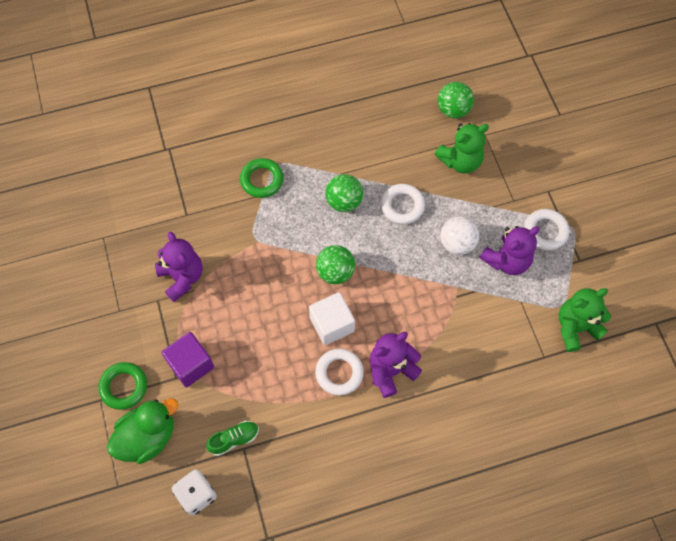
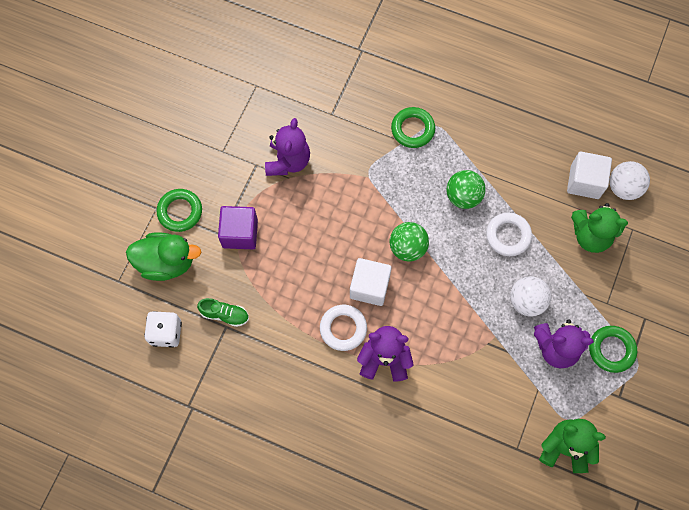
camera: 40 degrees right, 5 degrees up
(422, 126) = (584, 182): none -> white cube
(453, 110) = (623, 188): green ball -> white ball
(545, 231) = (611, 350): white ring -> green ring

